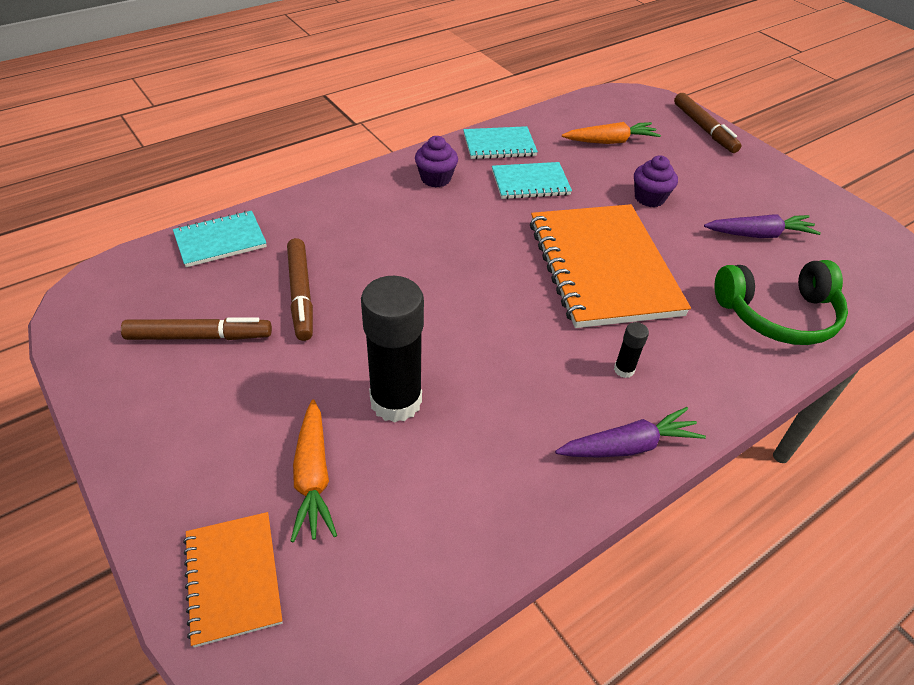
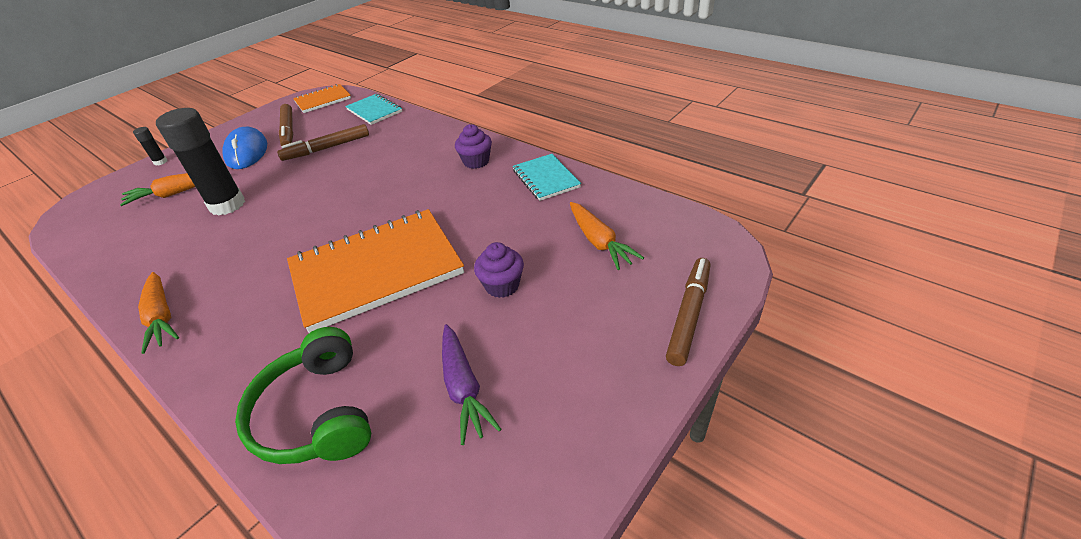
camera: 80 degrees right, 5 degrees down
(233, 578) = (118, 190): orange notebook -> orange notebook (323, 100)
(234, 388) = (247, 152): none -> blue mouse
(530, 183) = (493, 207): turquoise notebook -> none
(624, 370) = (244, 303): black glue stick -> black glue stick (160, 162)
(628, 446) = (162, 317): purple carrot -> orange carrot
(704, 129) = (689, 315): brown marker -> brown marker turned 150 degrees clockwise

